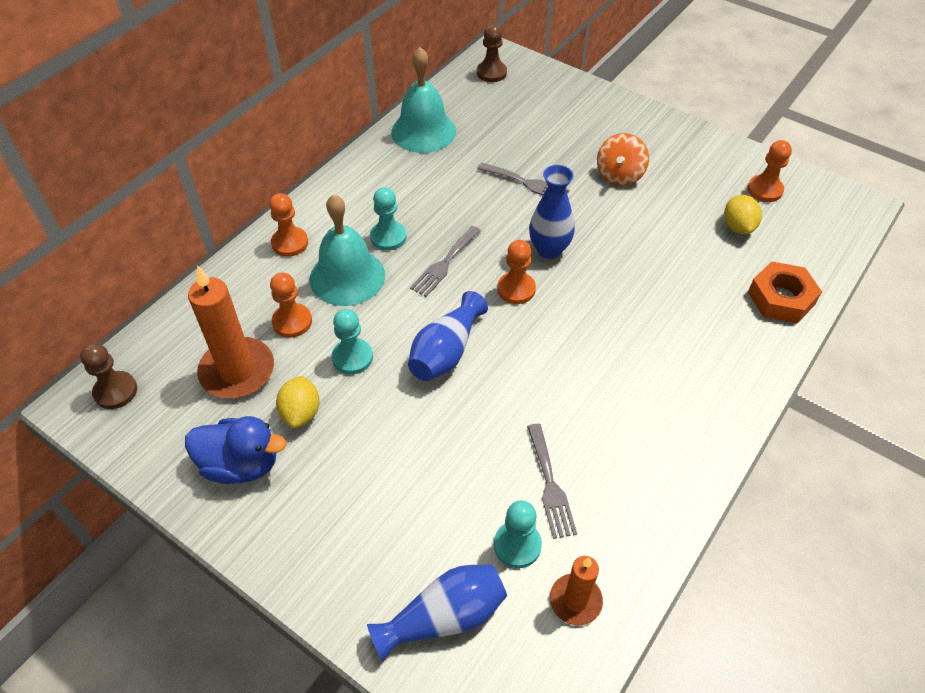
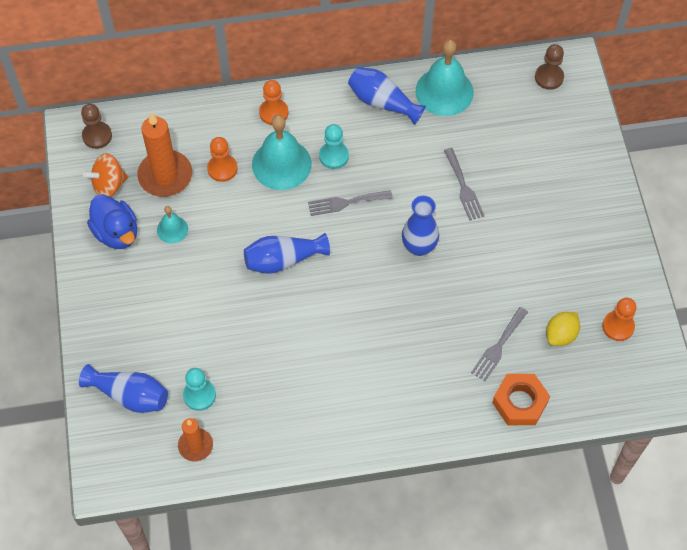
camera: 45 degrees right, 10 degrees up
(301, 413) = (172, 229): yellow lemon -> turquoise bell
(352, 357) = (230, 219): turquoise pawn -> none
(381, 171) = (382, 102): none -> blue vase
(516, 289) = (367, 256): orange pawn -> none
(550, 485) = (250, 382): grey fork -> grey fork (498, 347)
(619, 175) = (532, 232): orange spinning top -> orange spinning top (109, 185)

